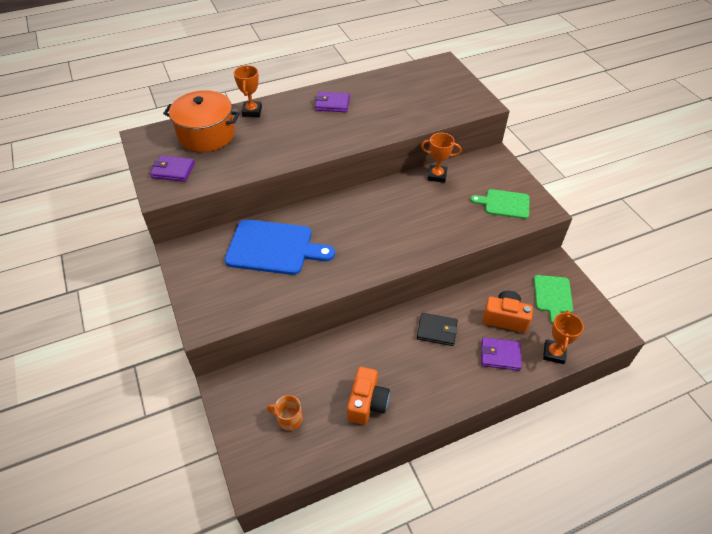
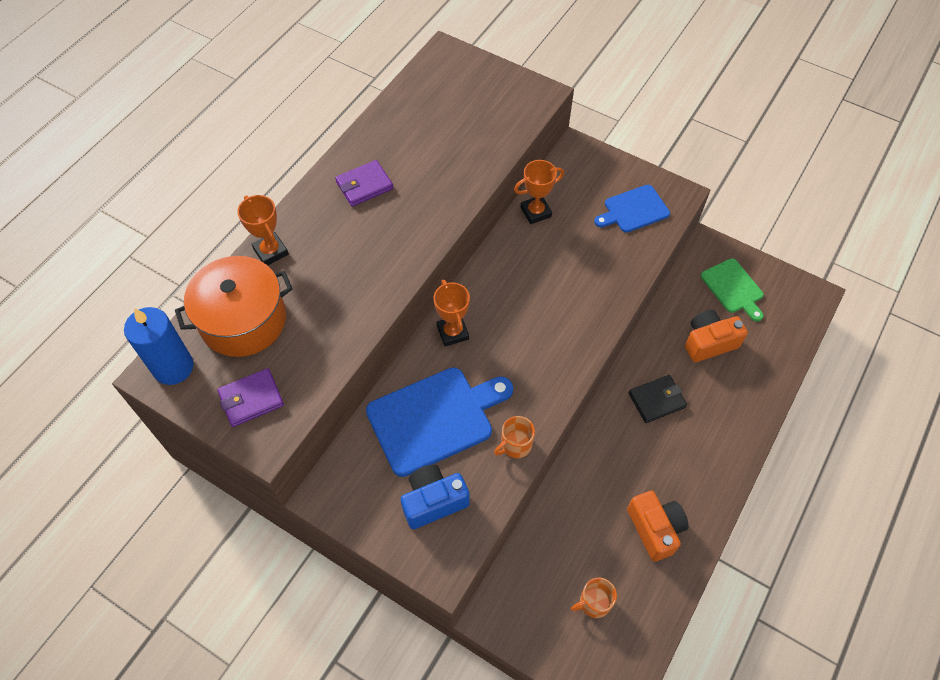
camera: 35 degrees left, 10 degrees up
(152, 138) = (173, 367): none -> blue candle
(232, 288) = (433, 501): none -> blue camera
(306, 287) = (515, 445): none -> orange mug
(500, 355) = (735, 388): purple wallet -> none
(504, 204) = (634, 210): green cutting board -> blue cutting board
(554, 353) = (780, 353): orange trophy -> orange trophy (452, 332)

